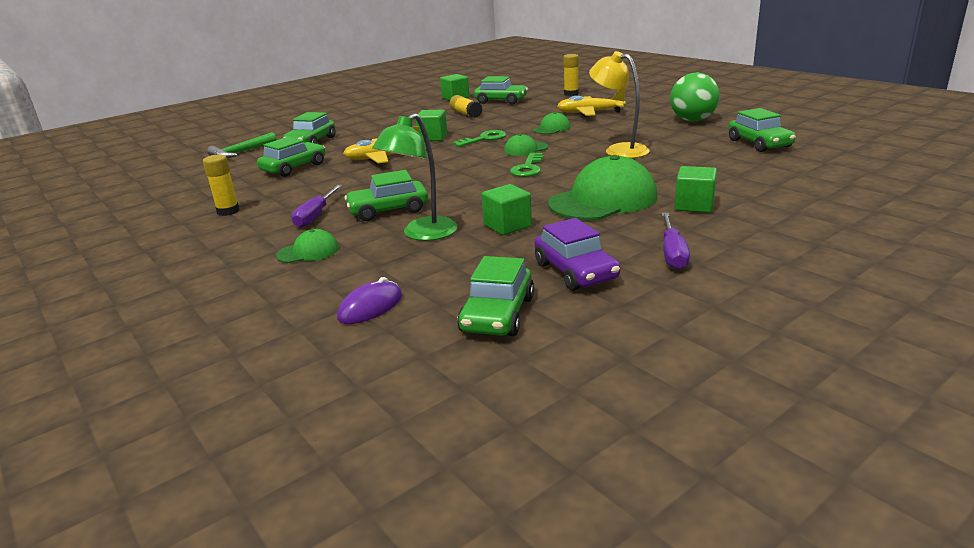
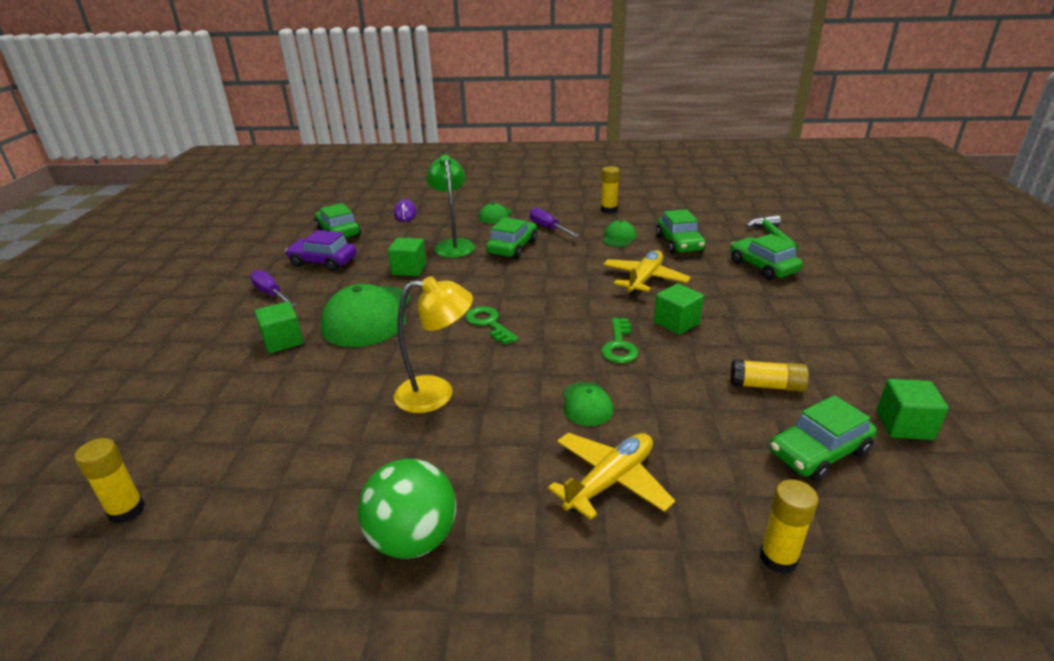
camera: 130 degrees right, 5 degrees up
(525, 149) = (541, 349): green cap -> green cap (619, 237)
(759, 143) = (259, 498): green car -> none
(842, 157) = (126, 510): none -> yellow glue stick

